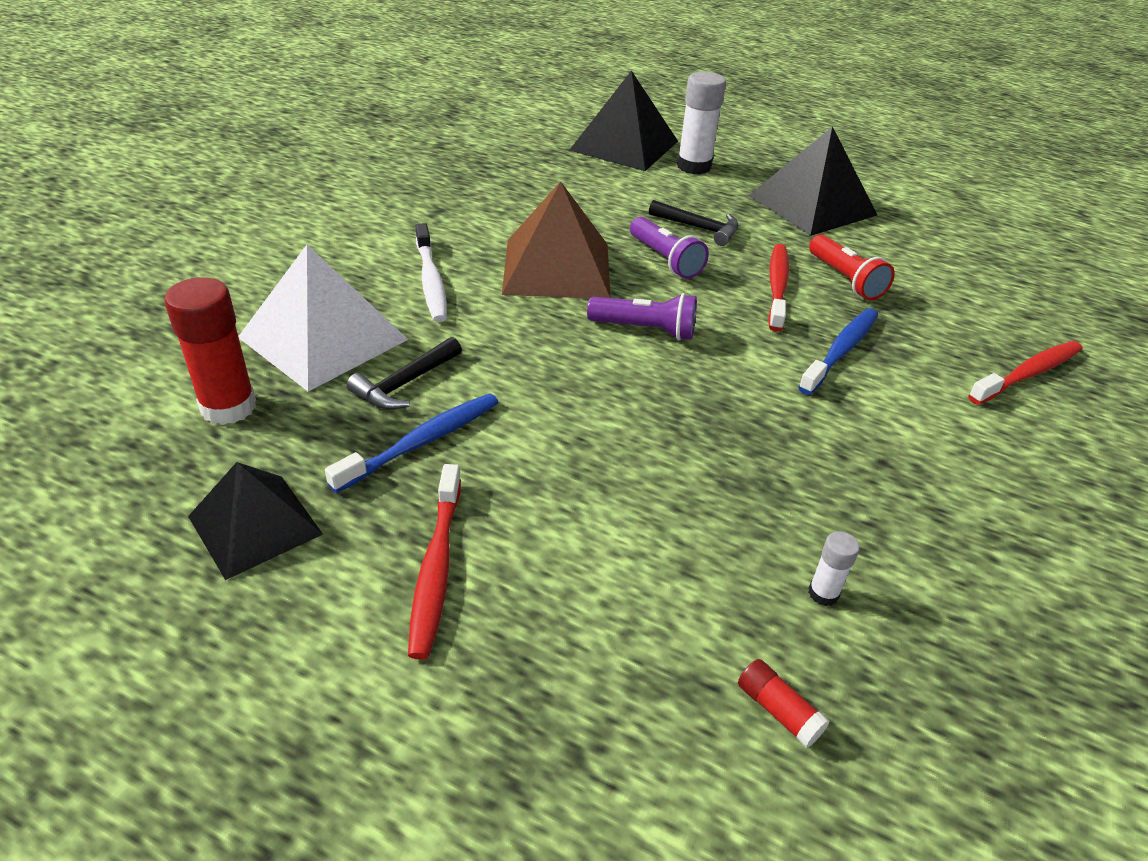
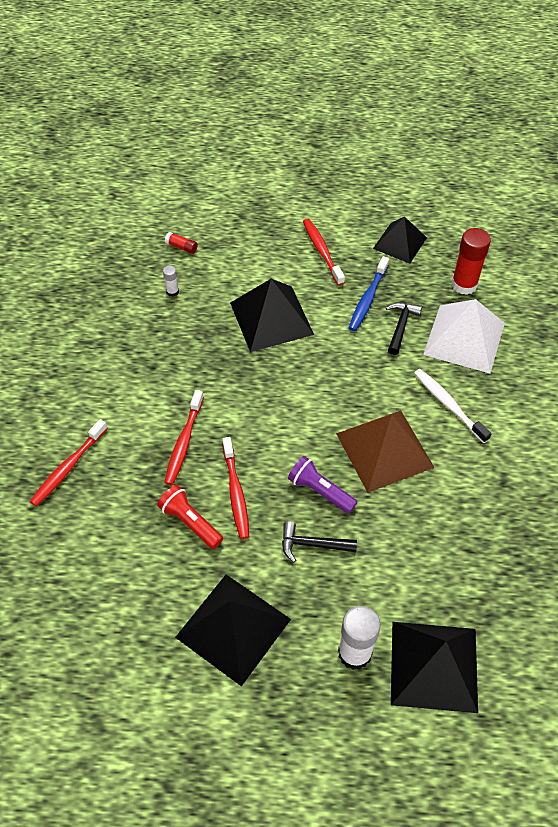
camera: 160 degrees right, 15 degrees up
(627, 469) = (271, 318): none -> black pyramid
(645, 330) = (303, 414): purple flashlight -> none
(841, 351) = (184, 442): blue toothbrush -> red toothbrush

